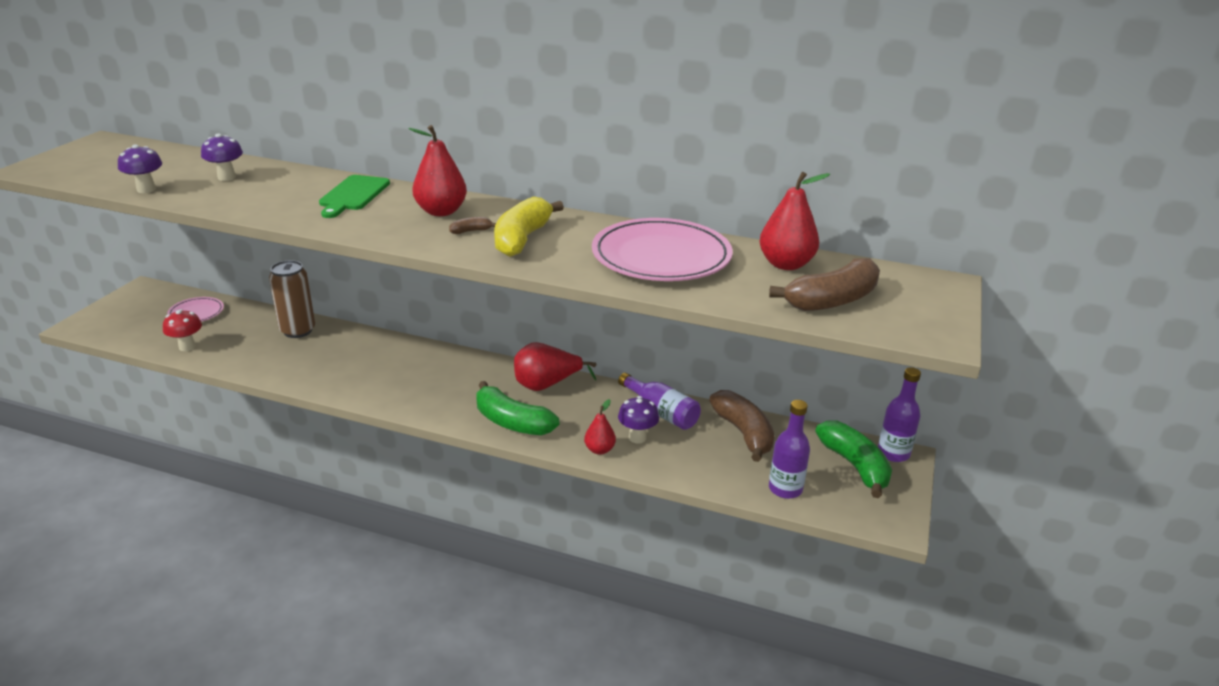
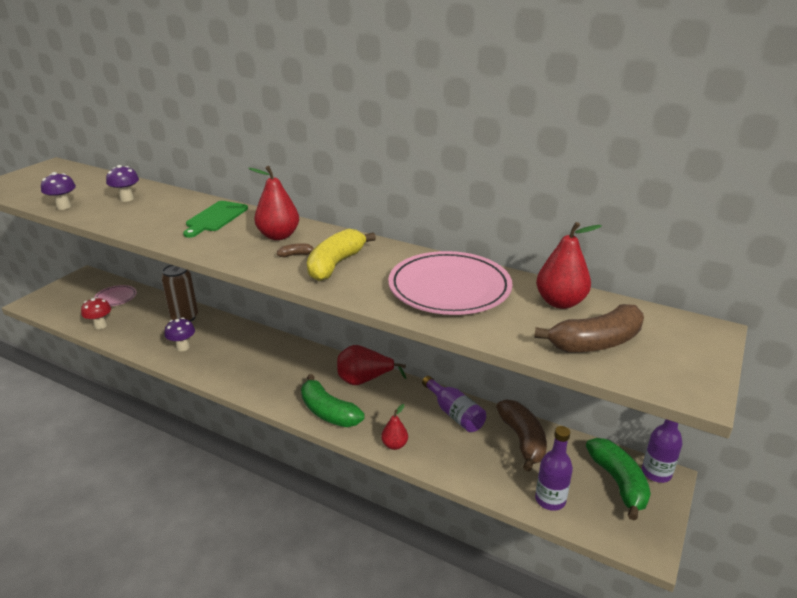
camera: 10 degrees right, 0 degrees up
(637, 438) = (429, 436): purple mushroom -> purple mushroom (183, 347)

